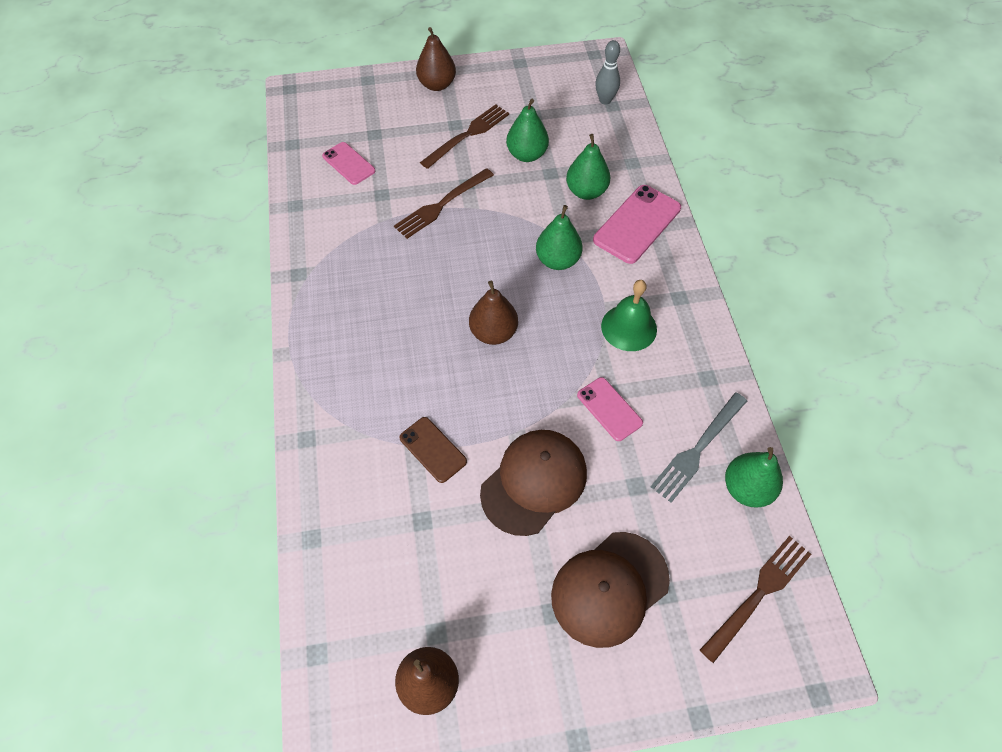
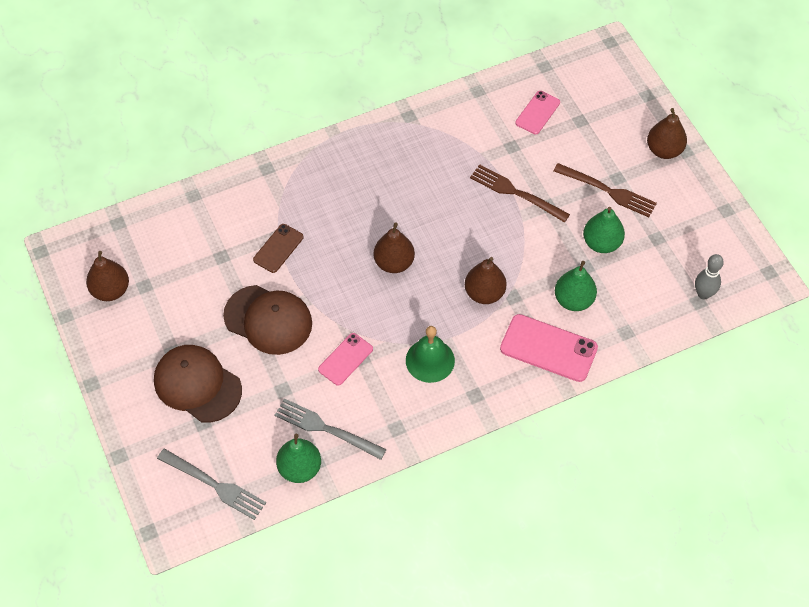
camera: 75 degrees right, 0 degrees up
(557, 260) = (484, 293): green pear -> brown pear
(758, 593) = (215, 485): brown fork -> grey fork

